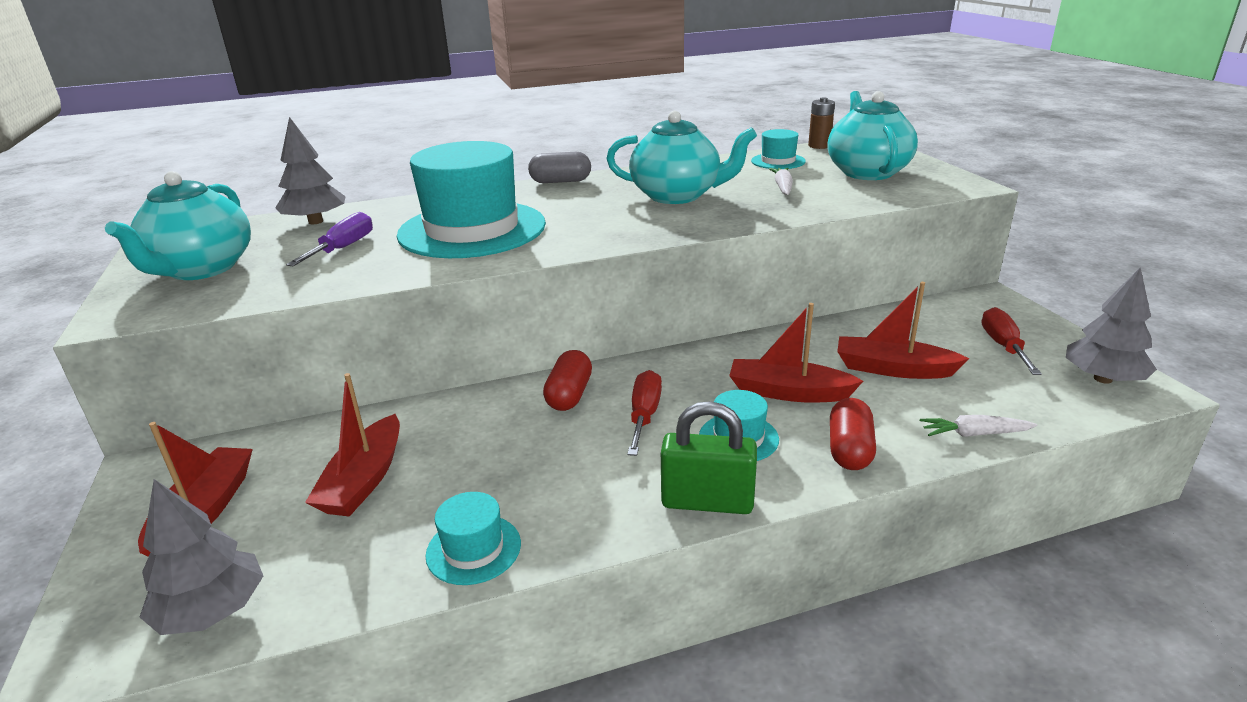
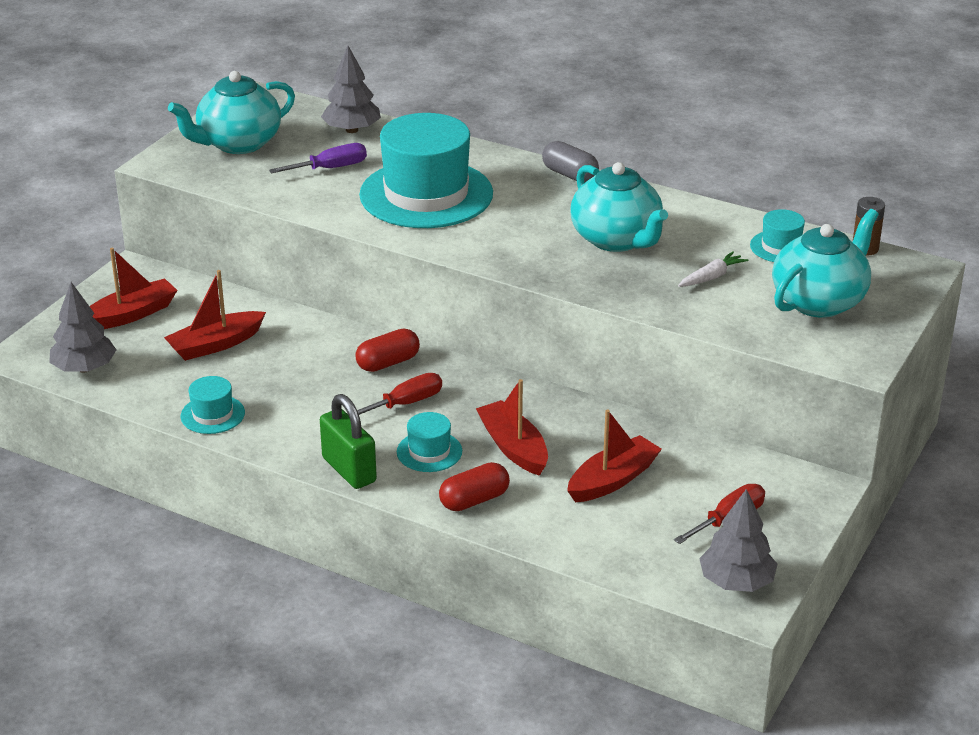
camera: 45 degrees right, 5 degrees up
(893, 369) = (612, 480): red boat -> red boat turned 75 degrees clockwise
(974, 434) = (564, 544): white carrot -> none

